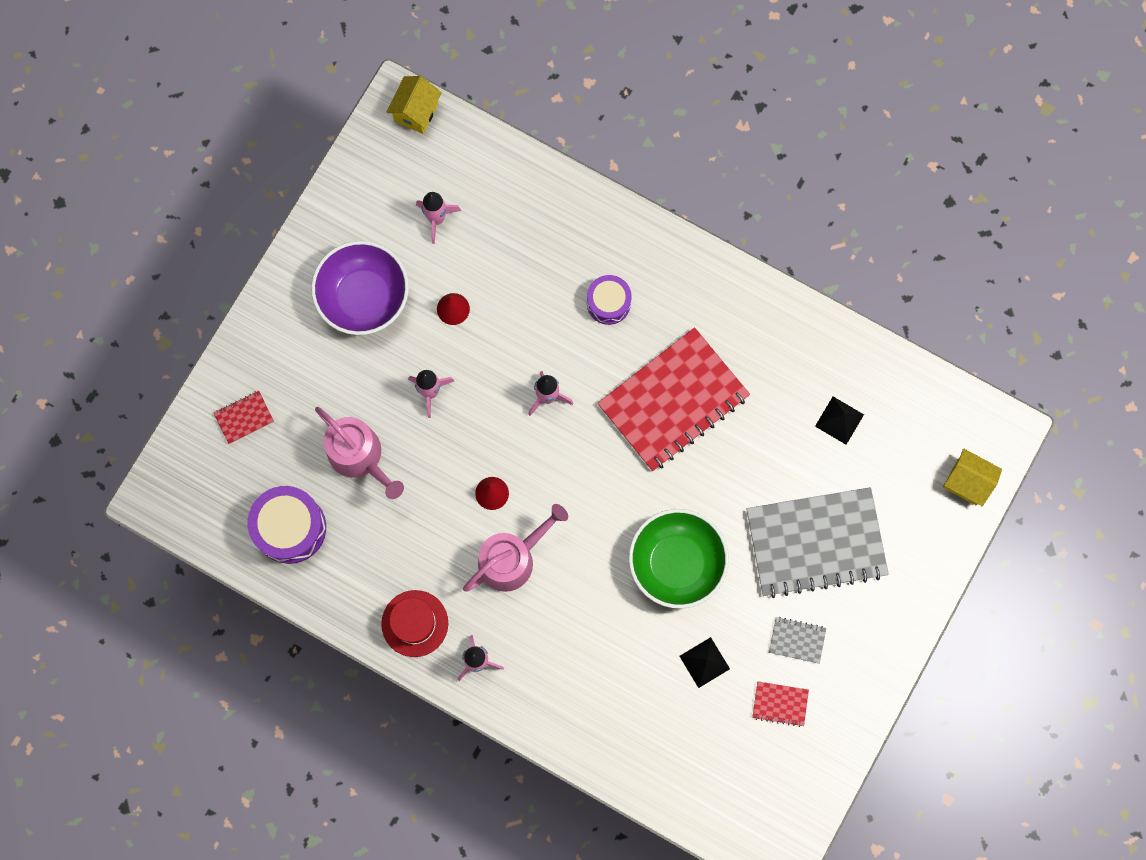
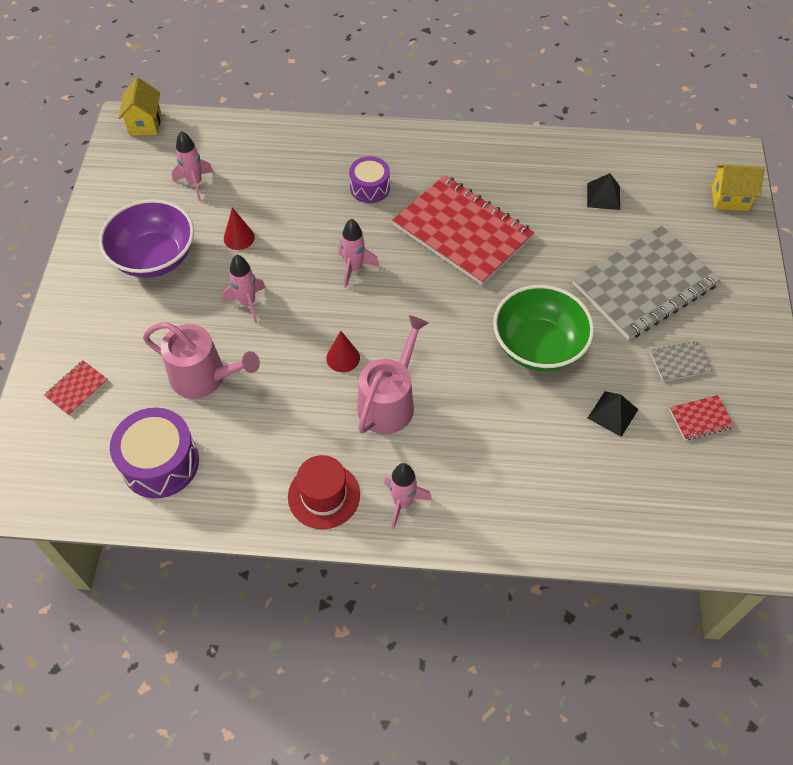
camera: 25 degrees left, 20 degrees down
(673, 400) = (462, 232): red notebook -> red notebook turned 75 degrees counterclockwise

